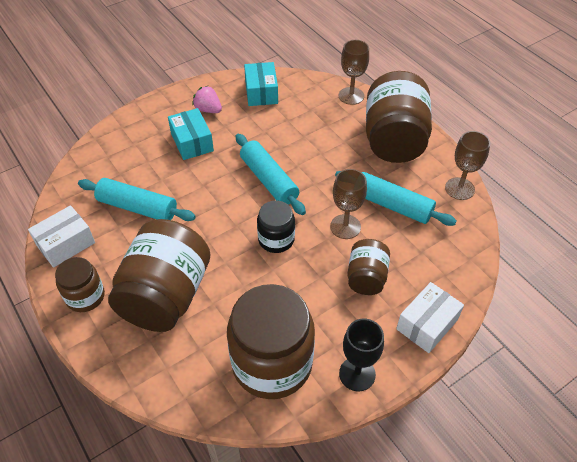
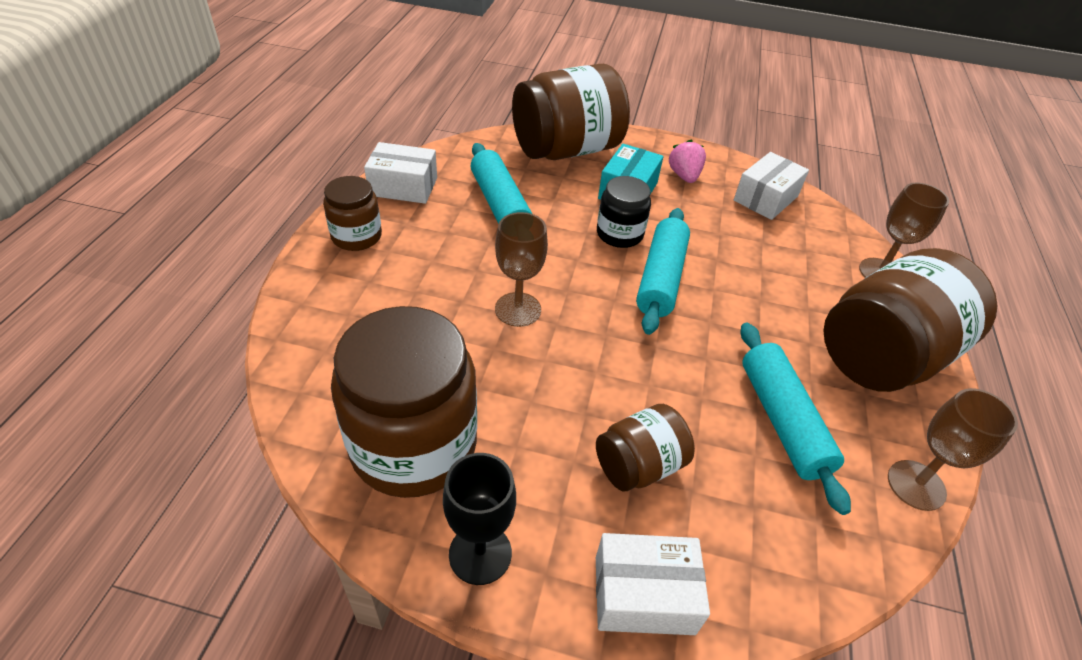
camera: 45 degrees right, 5 degrees down
(166, 295) = (416, 292): brown jar -> brown jar (566, 150)
(261, 92) = (765, 198): turquoise box -> white box
(276, 239) = (589, 337): black jar -> black jar (619, 234)
(345, 226) = (687, 391): brown goblet -> brown goblet (518, 309)

